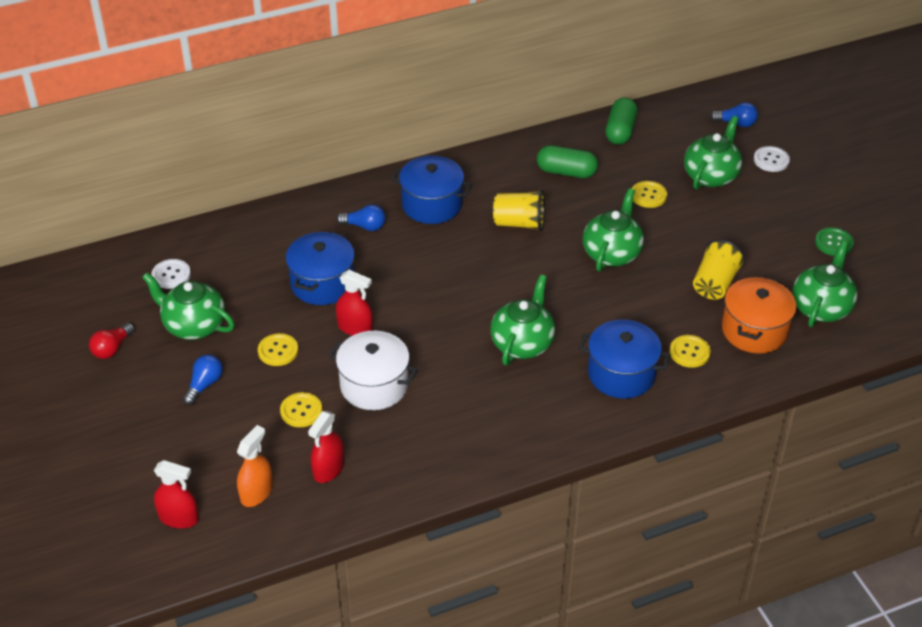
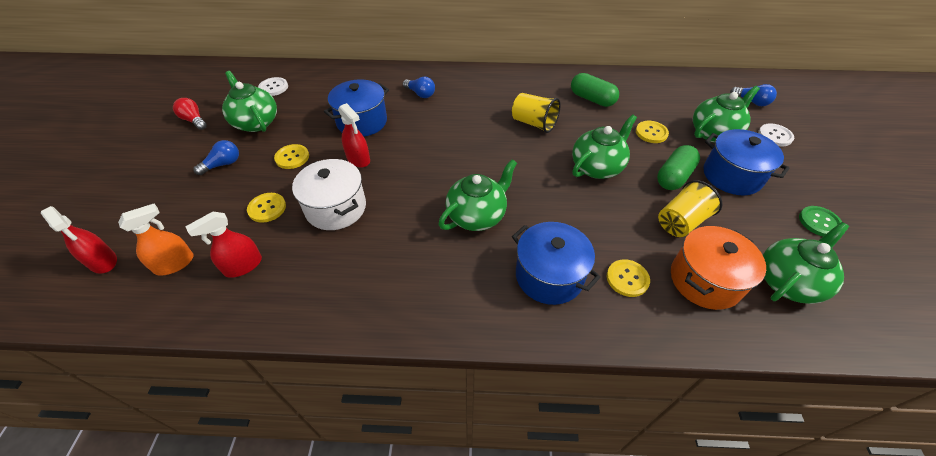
camera: 25 degrees right, 5 degrees up
(112, 348) = (194, 120): red light bulb -> red light bulb turned 75 degrees clockwise
(432, 204) = (477, 93): blue pot -> blue pot (732, 176)
(620, 131) = (650, 83): green capsule -> green capsule (674, 177)

